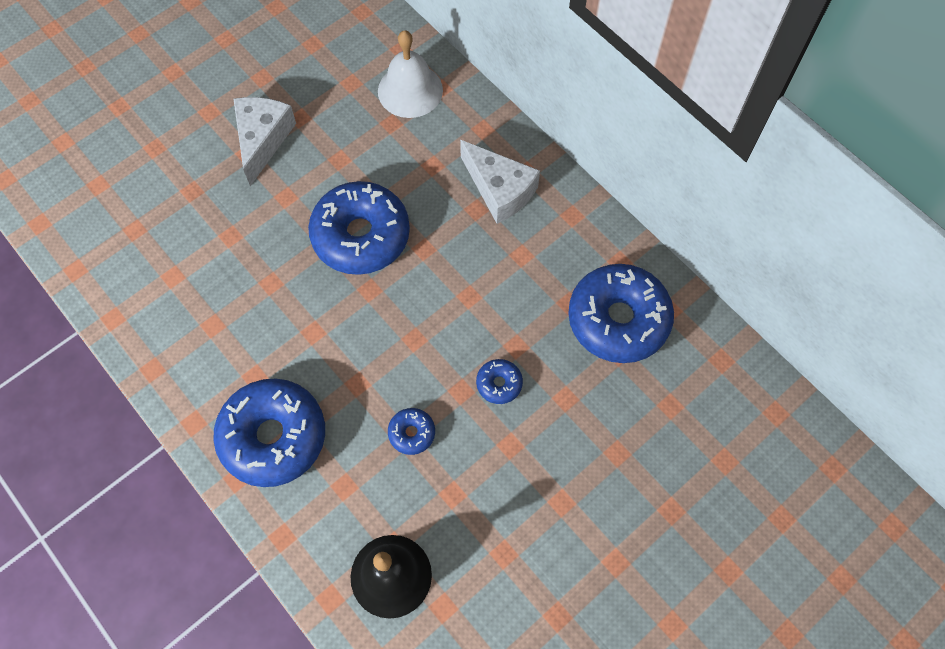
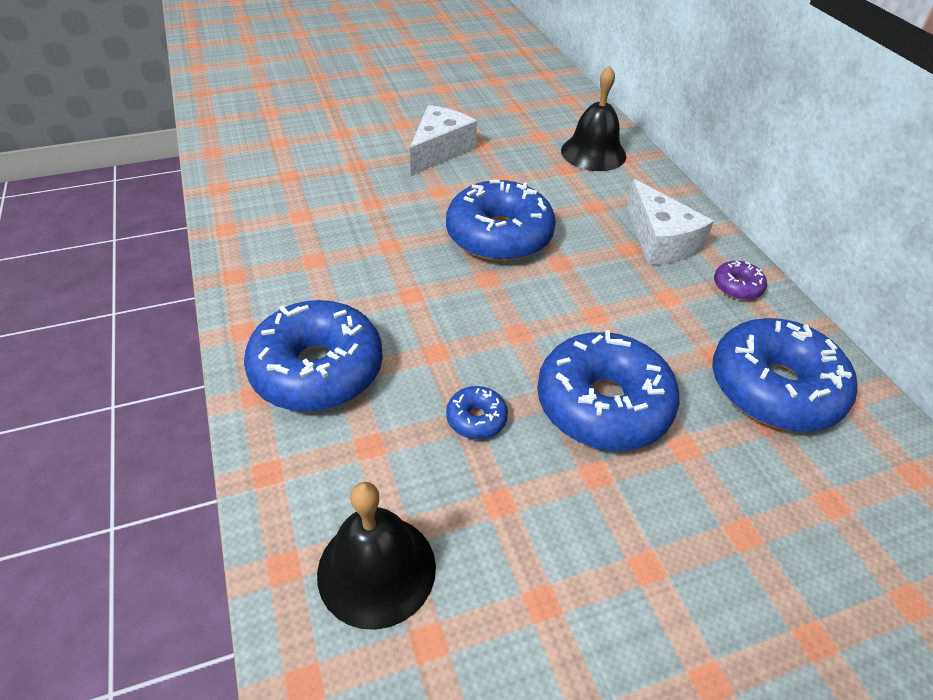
camera: 20 degrees right, 20 degrees down
(410, 90) = (593, 153): white bell -> black bell
(499, 384) = (603, 404): blue donut -> blue donut, size x2.29
(573, 222) = (737, 287): none -> purple donut

